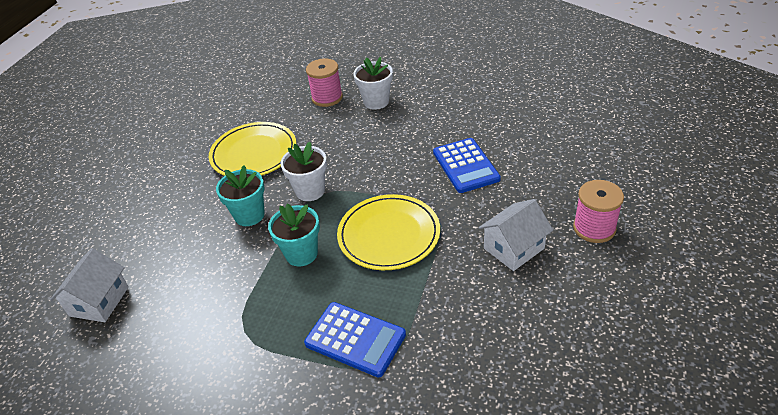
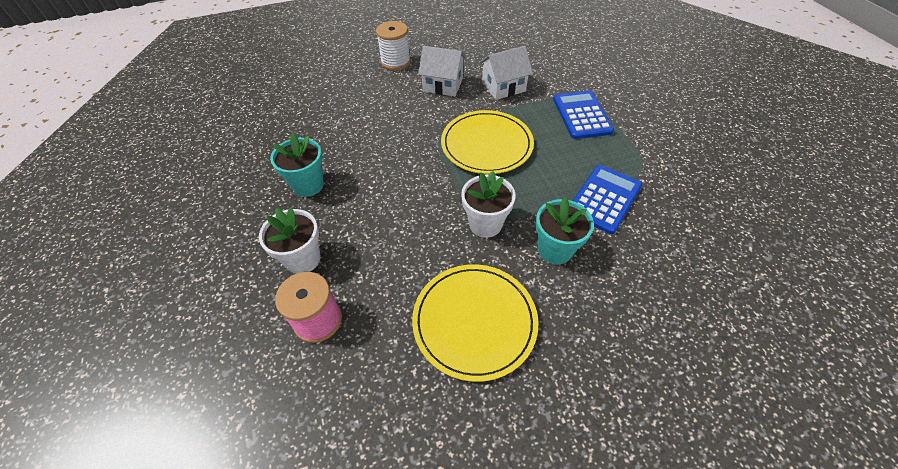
camera: 130 degrees left, 10 degrees up
(99, 301) = (748, 287): white house -> white house (503, 87)
(301, 254) = (553, 182): turquoise flower pot -> turquoise flower pot (308, 185)
(465, 166) = (372, 140): blue calculator -> blue calculator (604, 199)
(594, 228) = (395, 62): pink spool -> white spool

